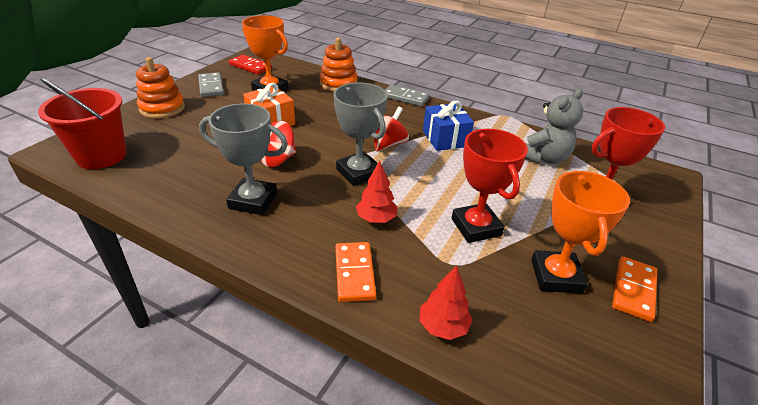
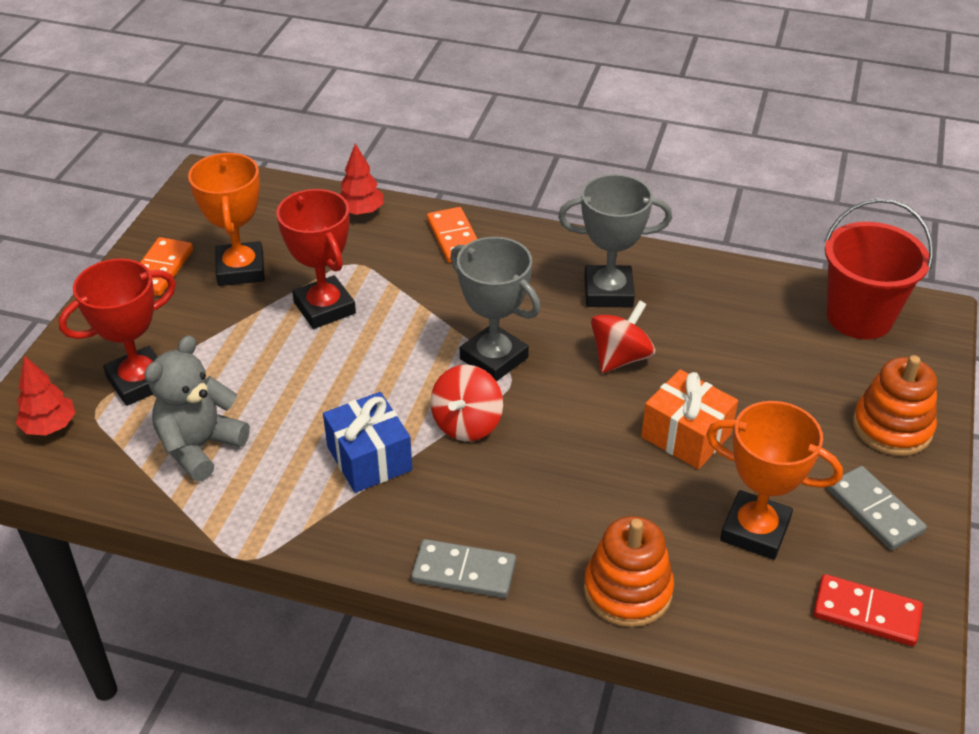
camera: 170 degrees right, 5 degrees up
(376, 219) = (449, 296): red tree -> red tree (50, 426)

